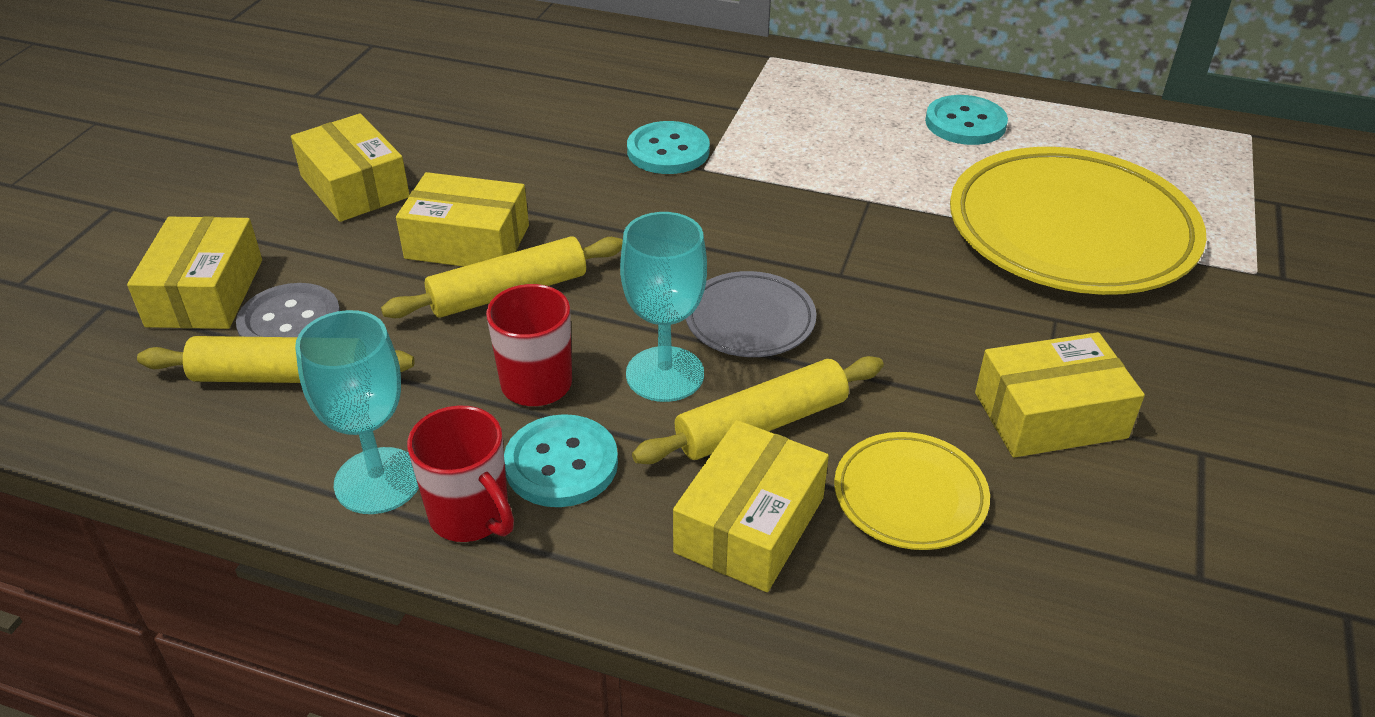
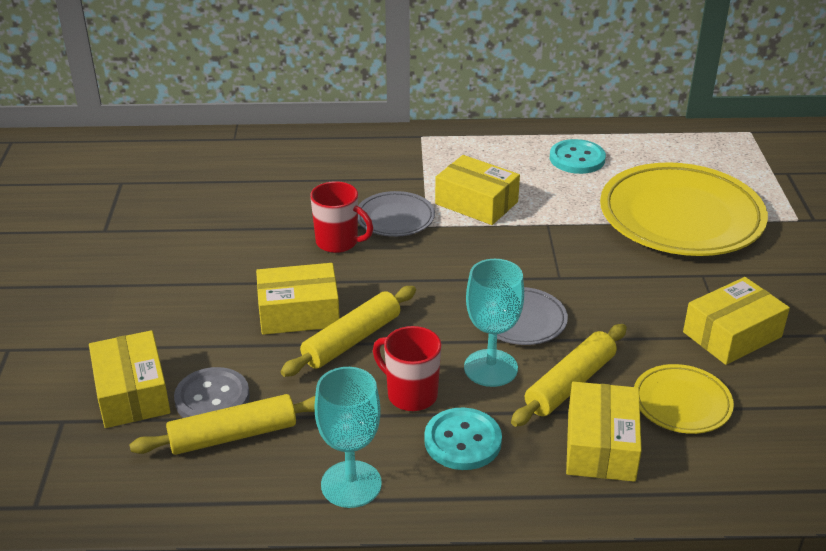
camera: 20 degrees left, 5 degrees down
(354, 186) = (187, 292): yellow box -> yellow box (476, 203)
(471, 516) = (427, 489): red mug -> red mug (338, 242)
(668, 151) = (395, 218): turquoise button -> grey plate

